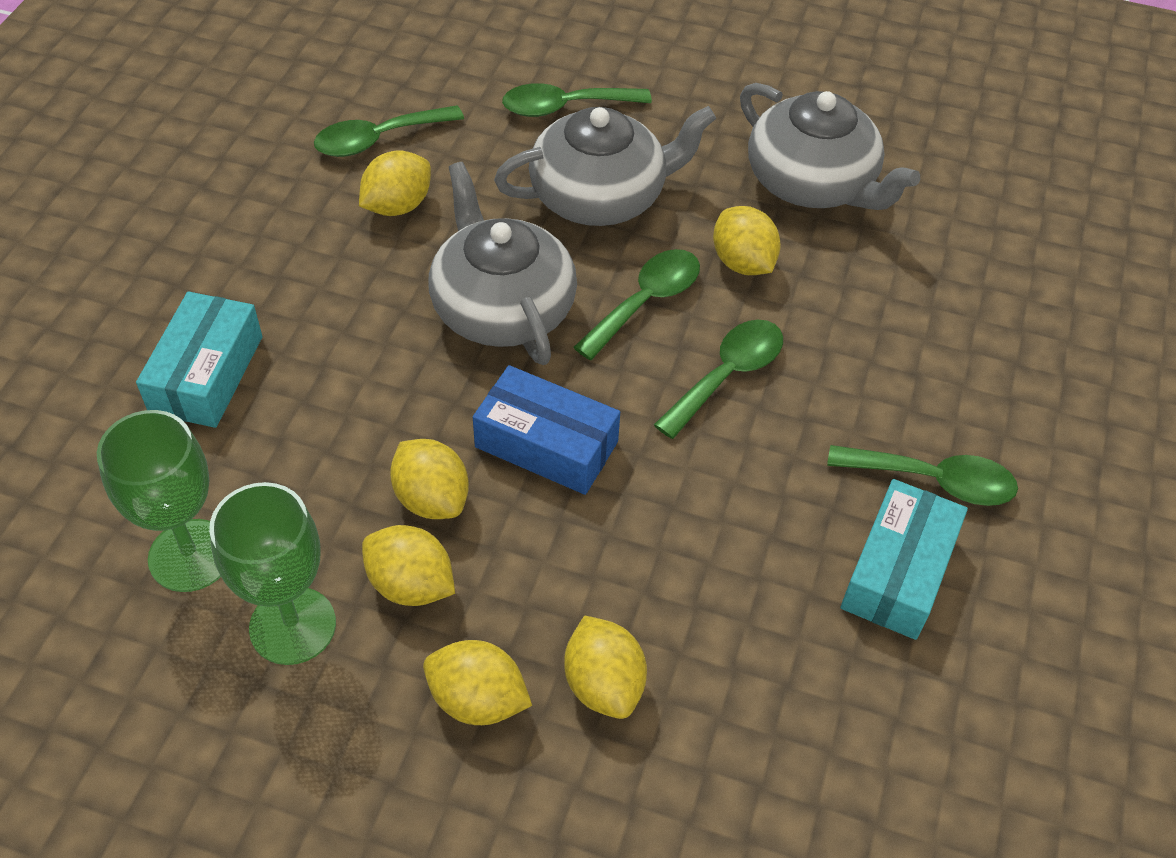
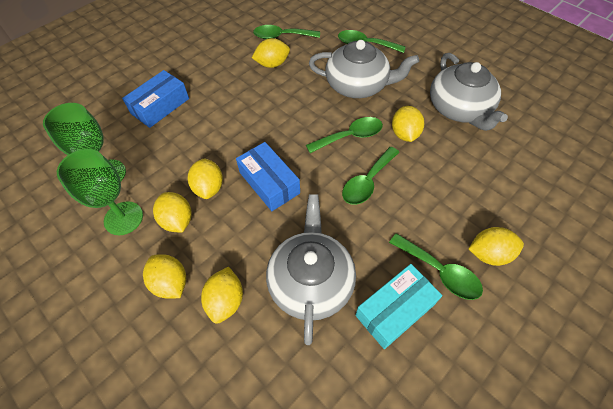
camera: 30 degrees right, 5 degrees up
(207, 374) = (160, 106): turquoise box -> blue box
(502, 307) = (287, 118): grey teapot -> grey teapot (311, 281)
(727, 375) = (367, 182): green spoon -> green spoon turned 150 degrees clockwise
(993, 420) = (489, 254): none -> yellow lemon

